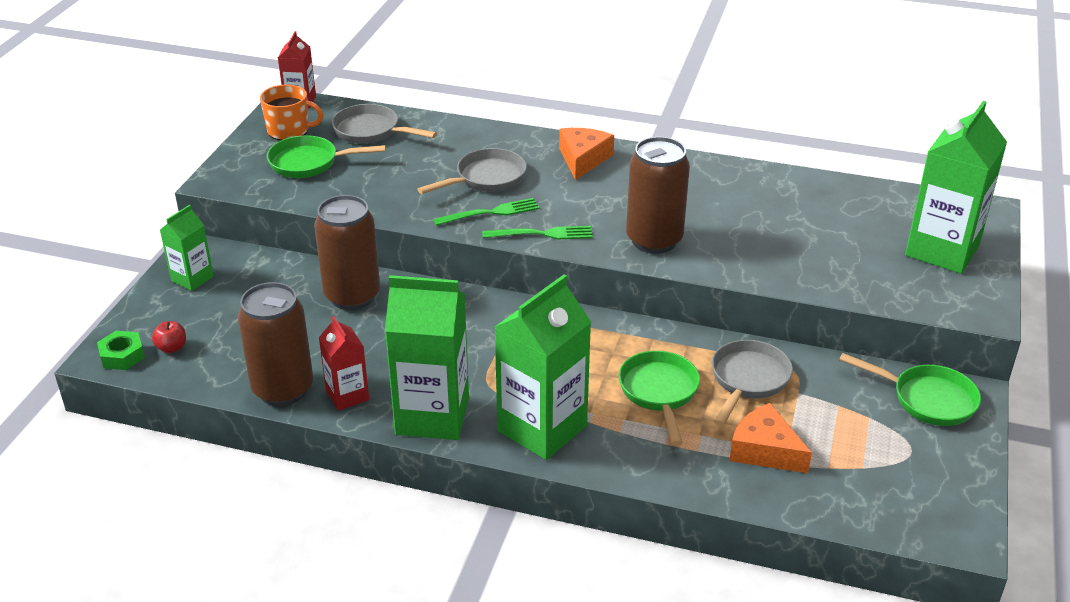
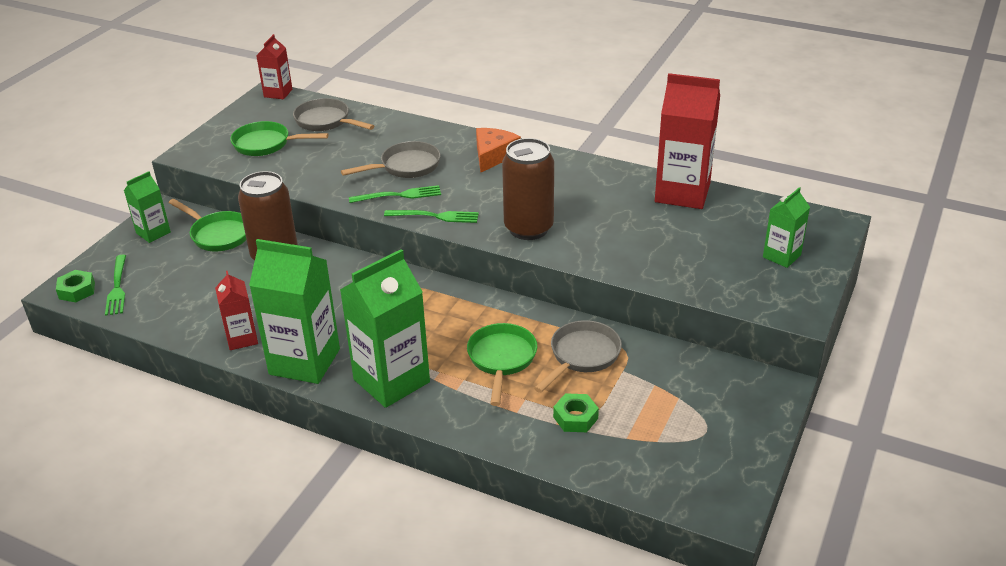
camera: 10 degrees right, 0 degrees up
(172, 348) = (117, 287): red apple -> green fork
(283, 389) = (192, 329): brown can -> none
(289, 130) = (260, 116): orange mug -> none
(764, 450) = (575, 417): orange cheese -> green nut
(810, 188) = (682, 193): none -> red carton
(927, 399) = (736, 387): green pan -> green pan (218, 234)
(942, 250) = (781, 256): green carton -> green carton, size x0.54

